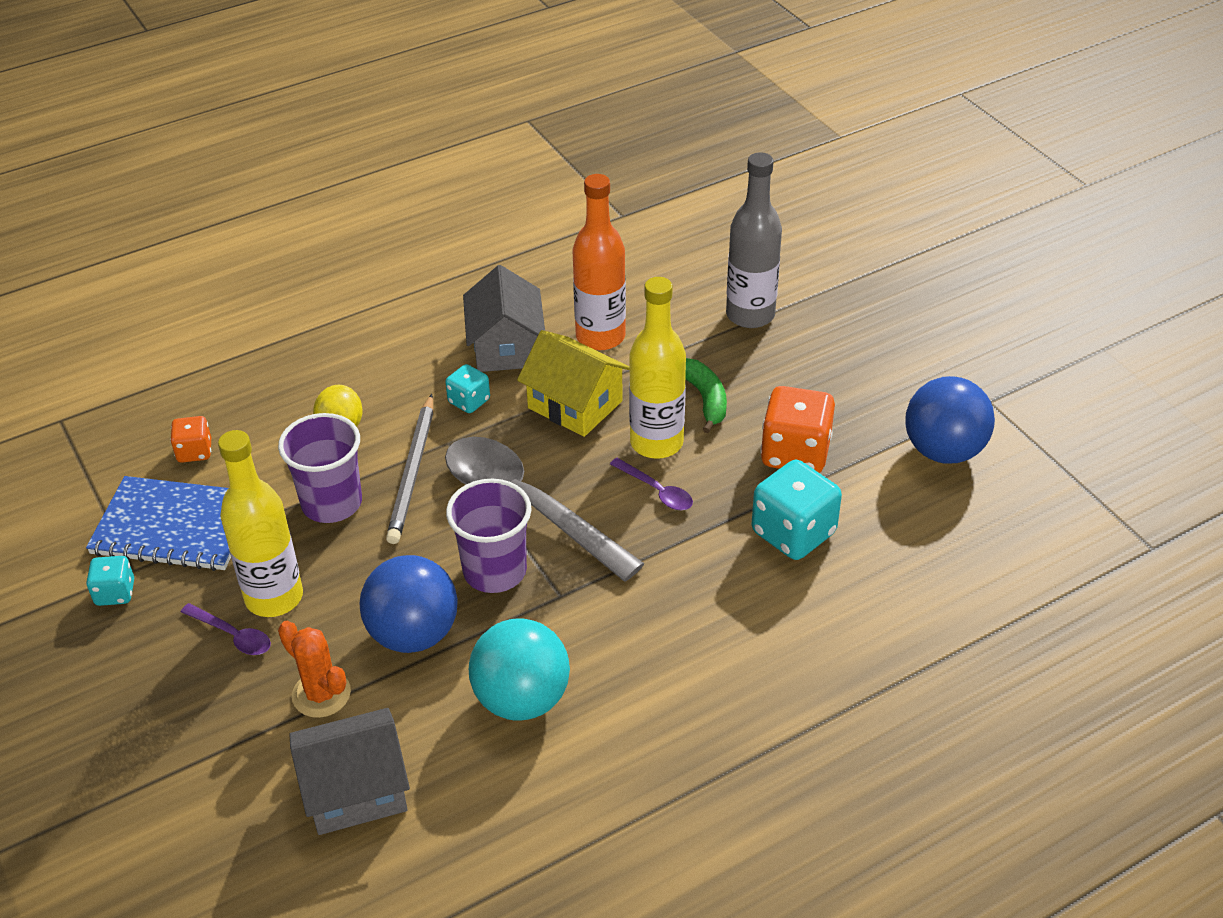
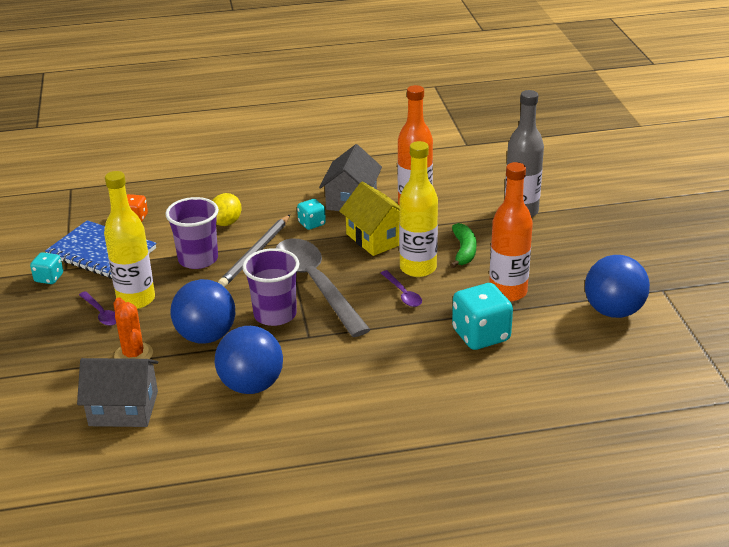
camera: 20 degrees right, 10 degrees down
(521, 699) = (251, 385): turquoise ball -> blue ball
(795, 453) = (507, 292): orange dice -> orange bottle

